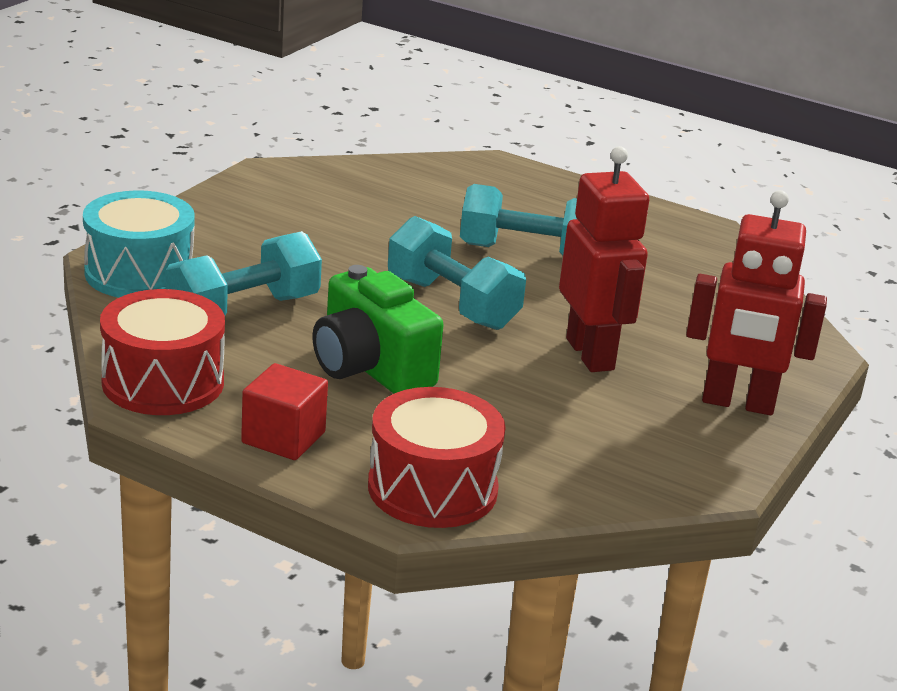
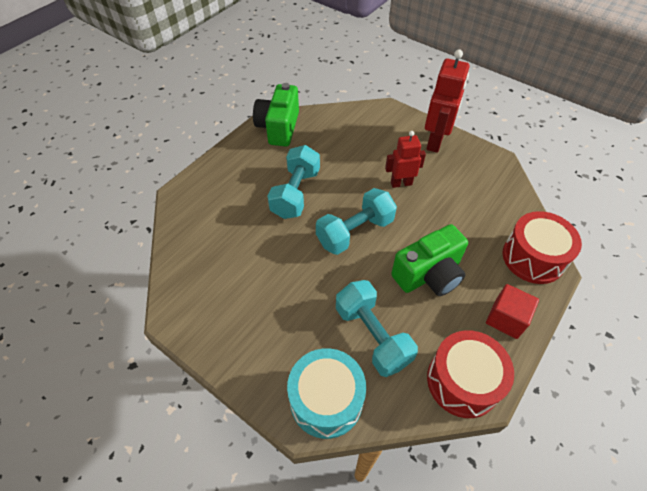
camera: 80 degrees left, 25 degrees up
(591, 354) = (401, 183): red robot -> red robot, size x0.63
(691, 237) = (279, 128): none -> green camera

